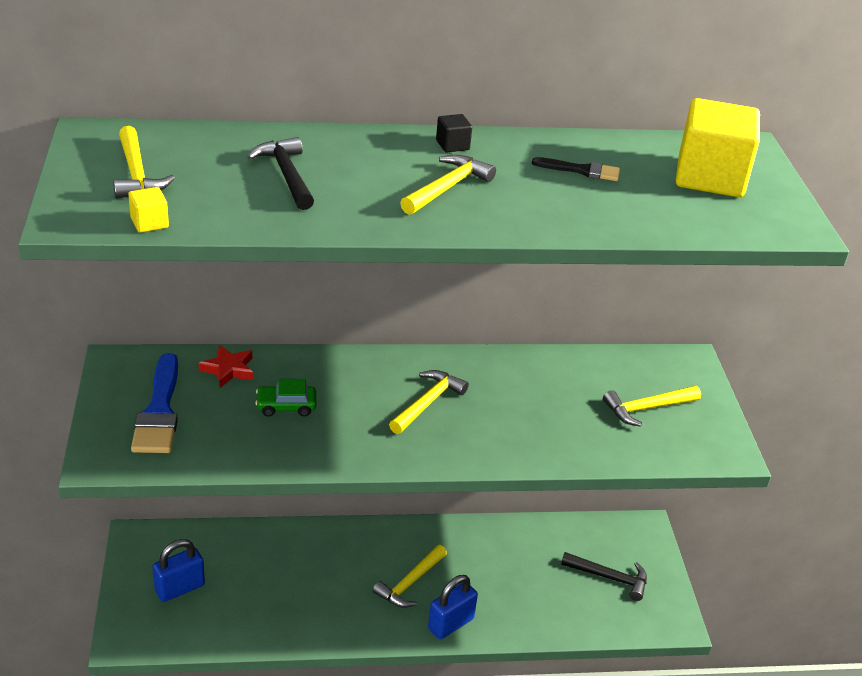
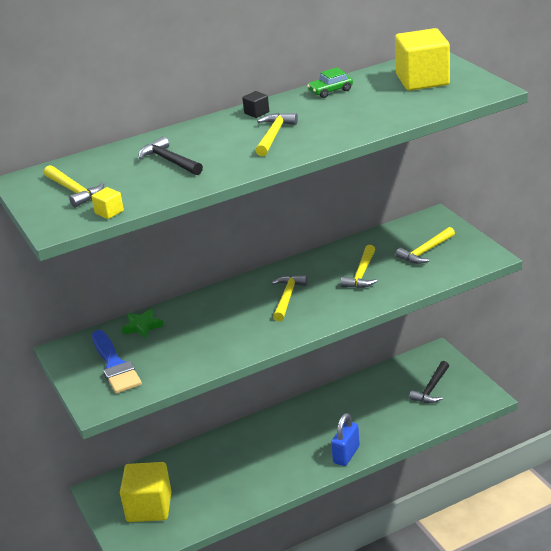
camera: 15 degrees left, 5 degrees down
(180, 588) = (149, 507): blue padlock -> yellow cube
(228, 369) = (142, 326): red star -> green star
(286, 406) = (197, 332): green car -> green car (330, 91)
(410, 583) = (304, 442): yellow hammer -> yellow hammer (361, 274)
(581, 170) = (345, 101): black brush -> none
(610, 578) = (431, 389): black hammer -> black hammer turned 120 degrees clockwise

